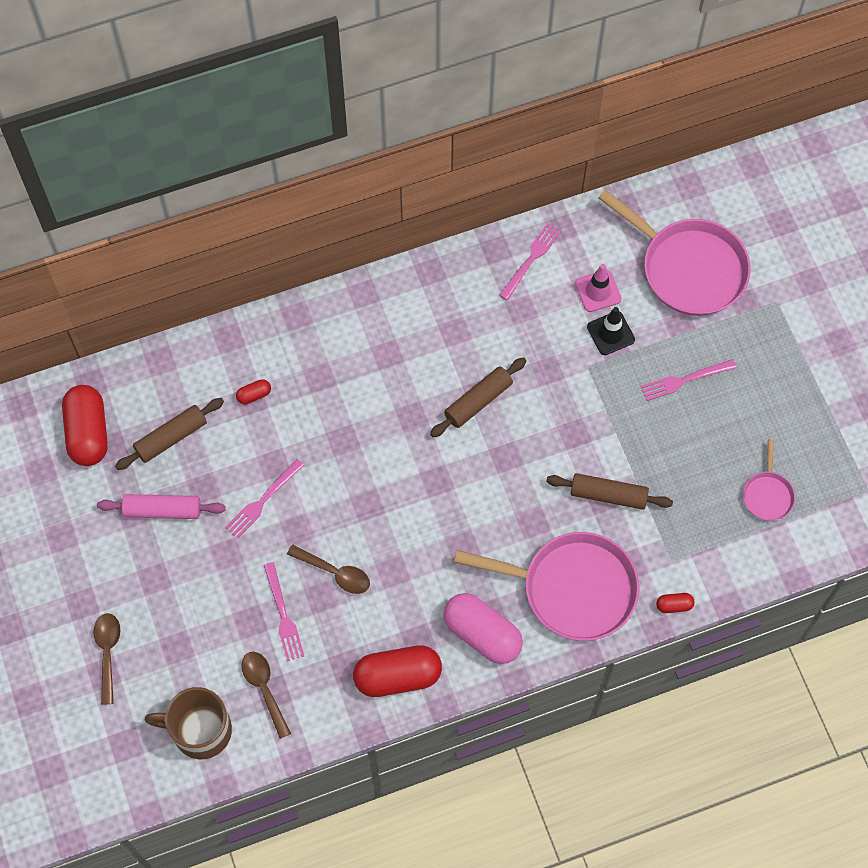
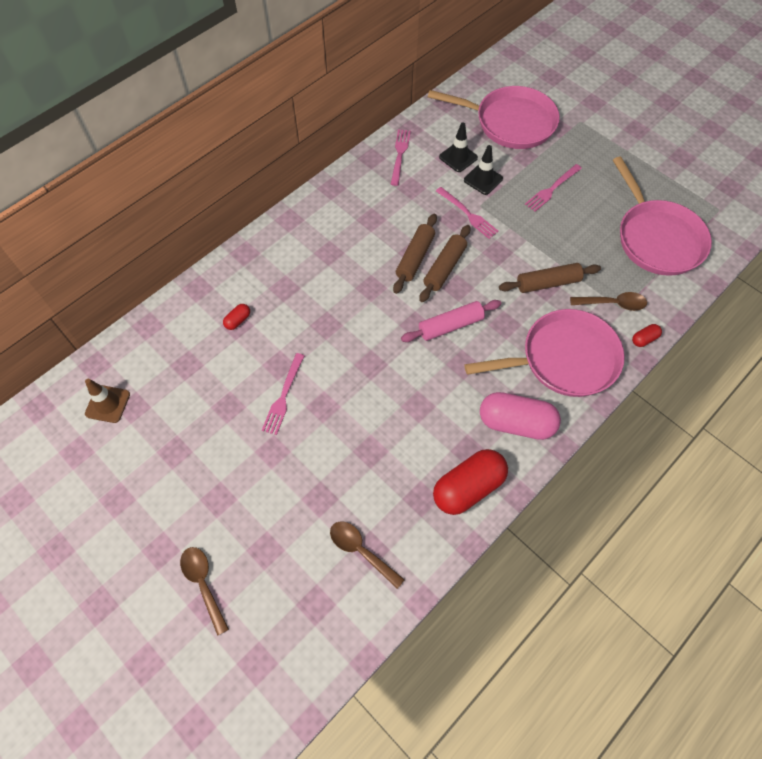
camera: 25 degrees left, 5 degrees down
(88, 432) = (108, 404): red capsule -> brown traffic cone
(162, 510) = (200, 439): pink rolling pin -> pink rolling pin (450, 325)
(171, 437) = (182, 379): brown rolling pin -> brown rolling pin (444, 268)
(200, 730) = (321, 616): brown mug -> none
(283, 616) = (347, 481): pink fork -> pink fork (468, 214)
(335, 573) = (372, 427): brown spoon -> brown spoon (613, 304)
(598, 291) = (458, 157): pink traffic cone -> black traffic cone
(767, 495) = (657, 238): pink pan -> pink pan, size x2.13

